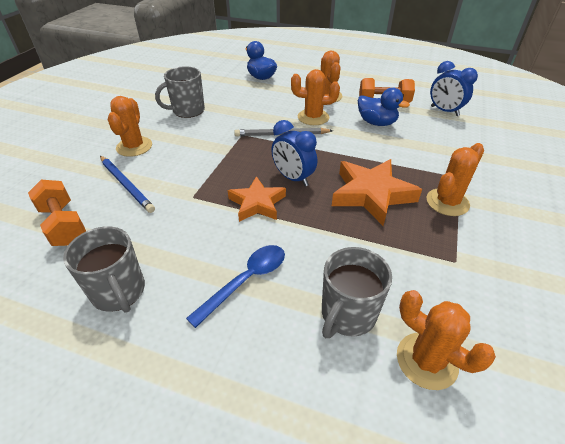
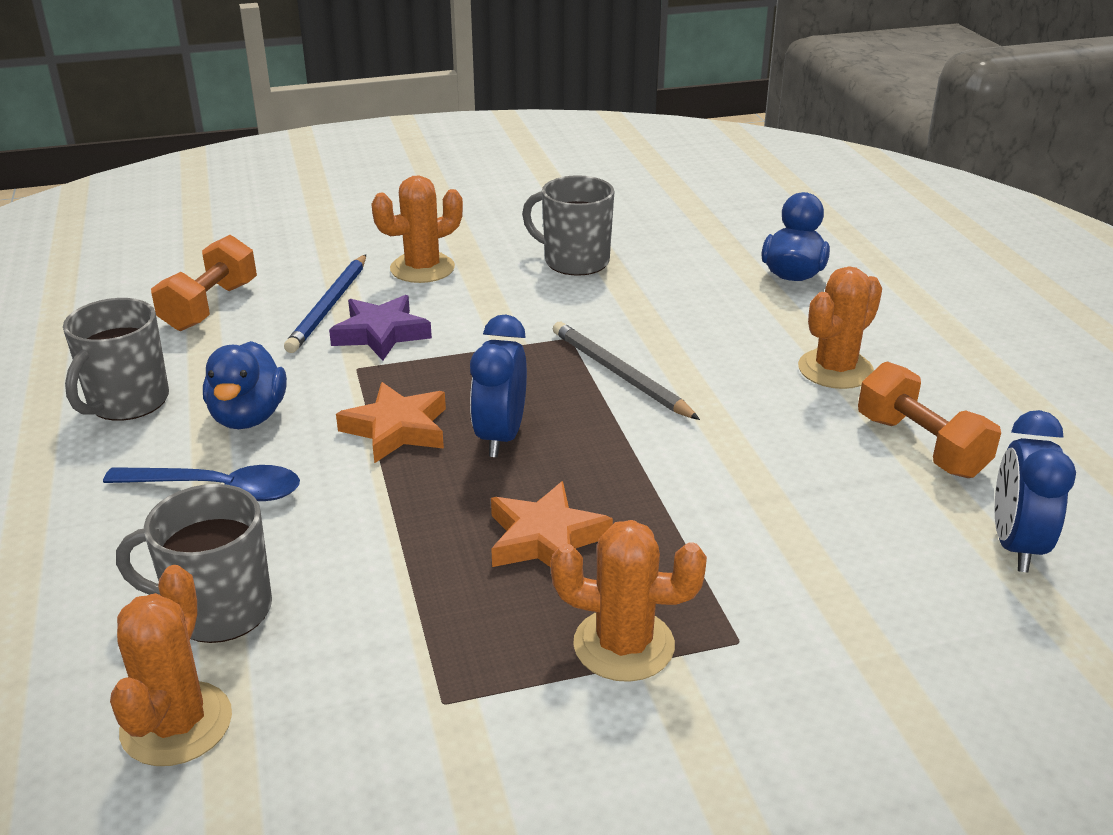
camera: 55 degrees right, 10 degrees down
(173, 179) = (381, 334): none -> purple star
(313, 117) = (727, 384): orange cactus -> none
(371, 194) = (545, 539): orange star -> orange star, size x0.66
(376, 123) = (815, 464): blue duck -> blue duck (248, 417)

